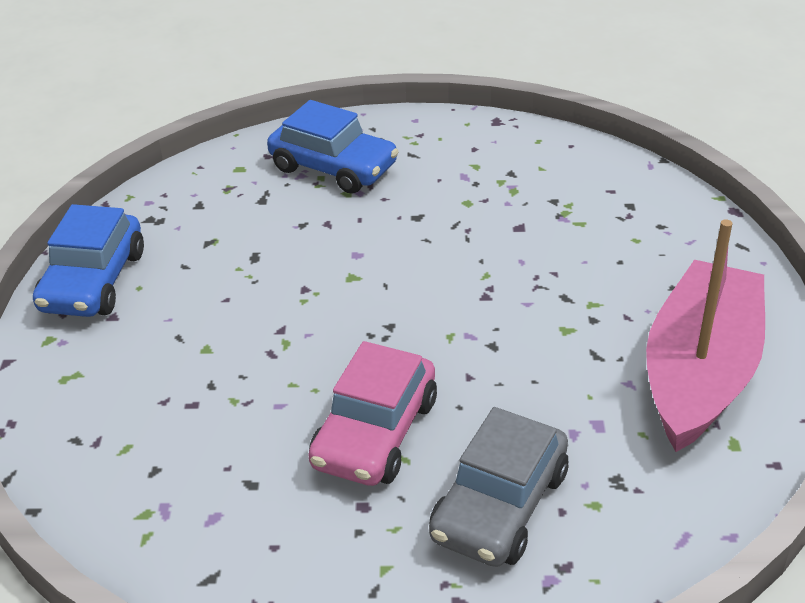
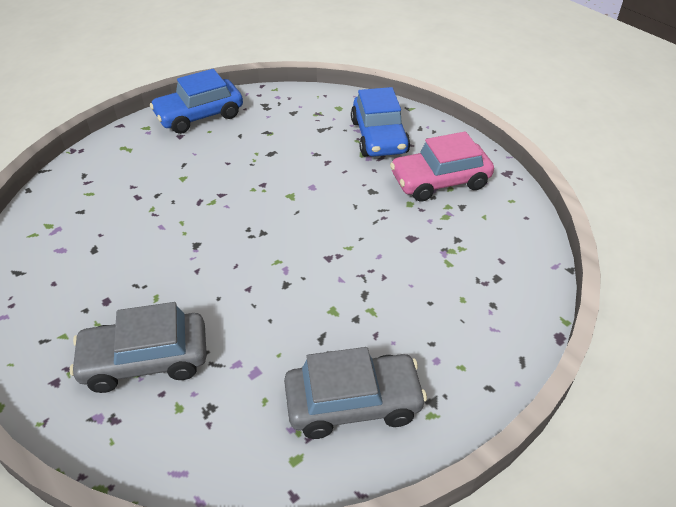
camera: 50 degrees right, 5 degrees up
(375, 433) = (167, 274): pink car -> pink car (440, 181)
(700, 373) = (353, 403): pink boat -> grey car

